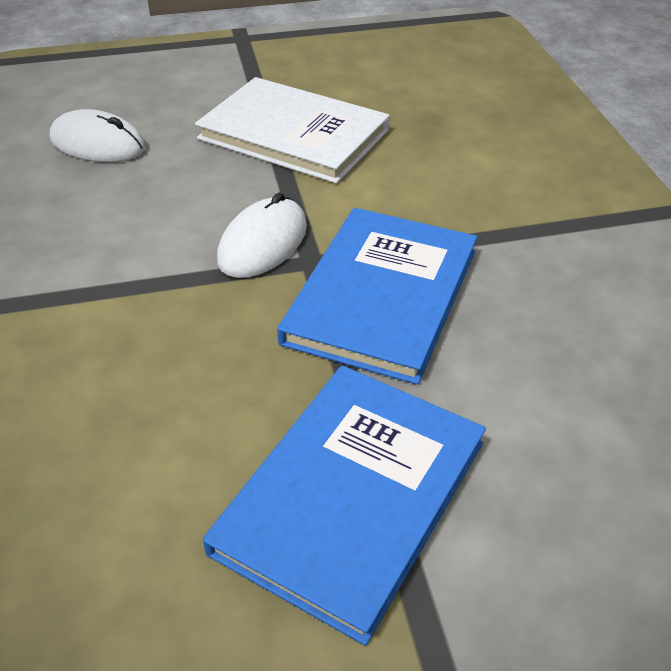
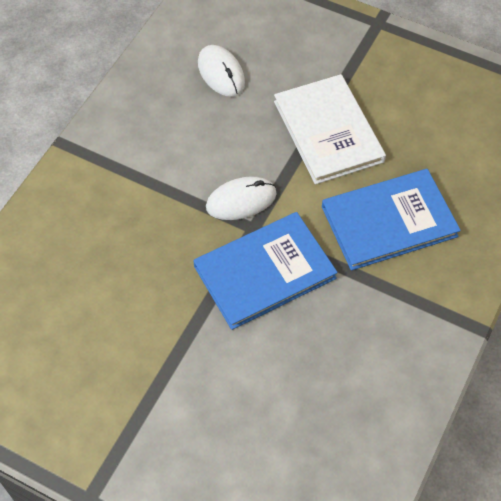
camera: 40 degrees right, 15 degrees up
(351, 496) = (155, 358): blue book -> blue book (389, 221)

